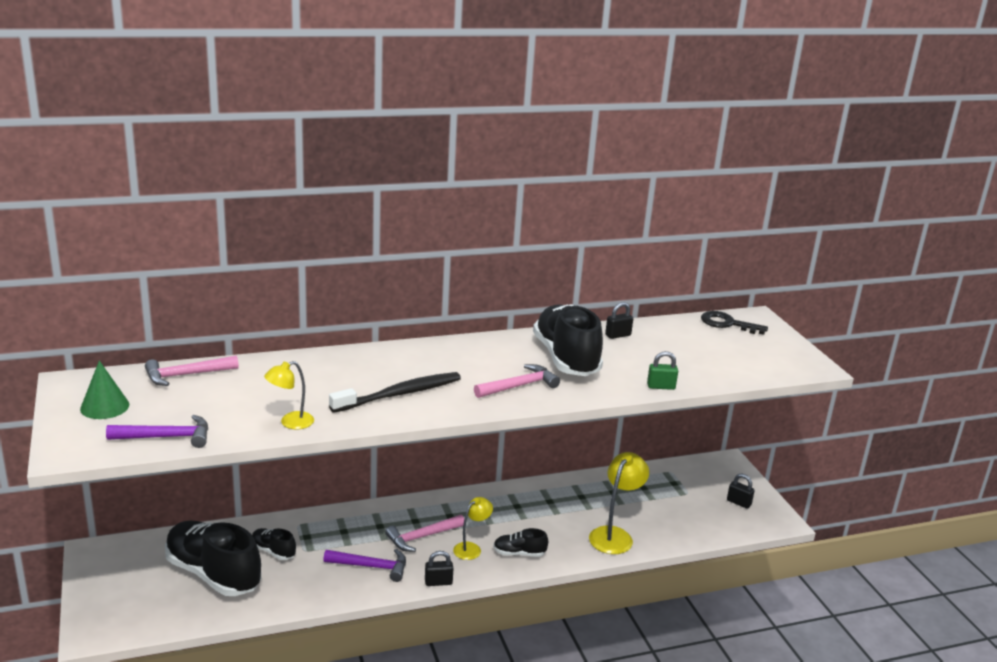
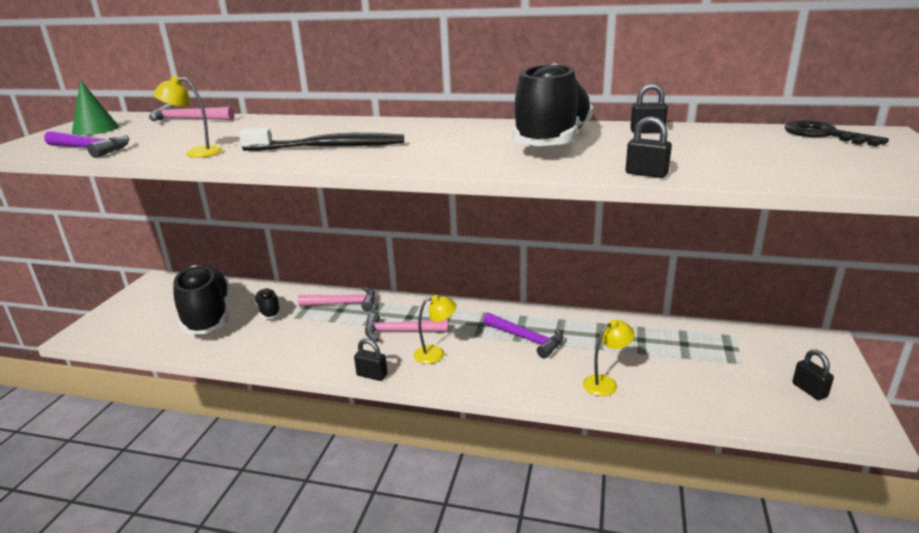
camera: 35 degrees right, 0 degrees up
(371, 566) = (329, 344): purple hammer -> purple hammer (527, 339)
(519, 386) = (462, 154): pink hammer -> pink hammer (344, 304)
(519, 553) = (479, 371): black shoe -> none
(614, 535) = (606, 383): yellow lamp -> yellow lamp, size x0.62
(661, 386) = (646, 174): green padlock -> black padlock

